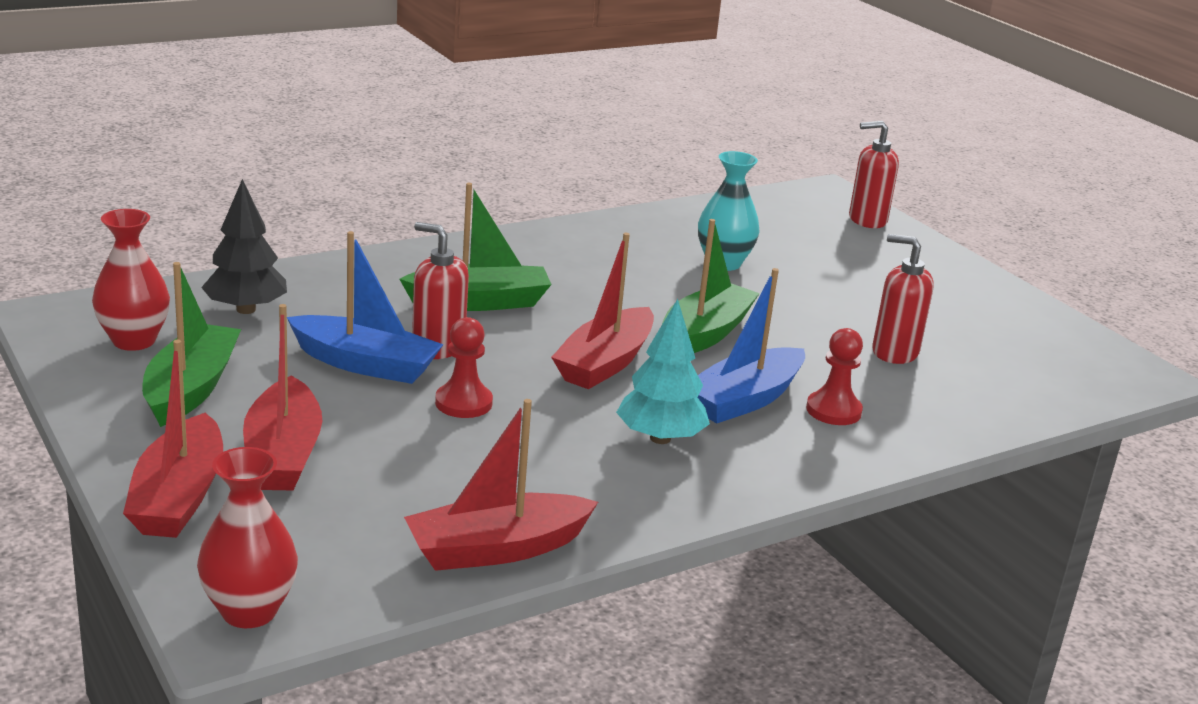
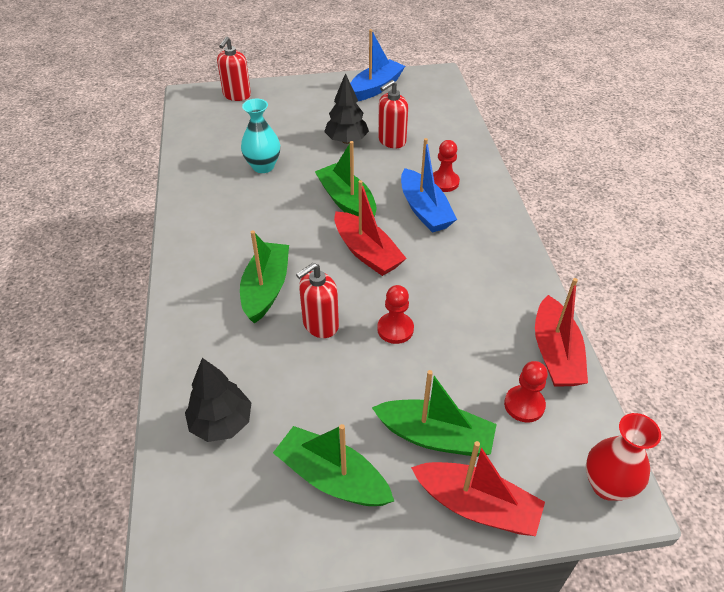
camera: 65 degrees left, 20 degrees up
(134, 341) = (243, 507): red vase -> none
(283, 454) = (435, 436): red boat -> green boat
(365, 364) = (329, 368): blue boat -> blue boat (375, 88)
(373, 525) = (524, 405): none -> red pawn
(660, 438) = (456, 255): turquoise tree -> none
(852, 315) = (346, 140): none -> black tree

